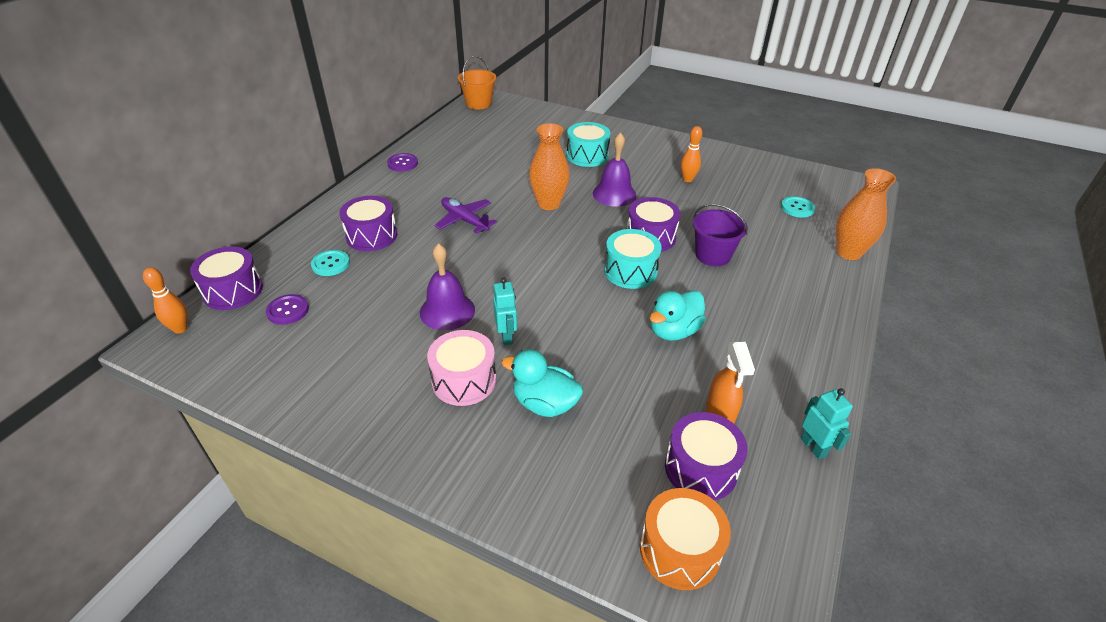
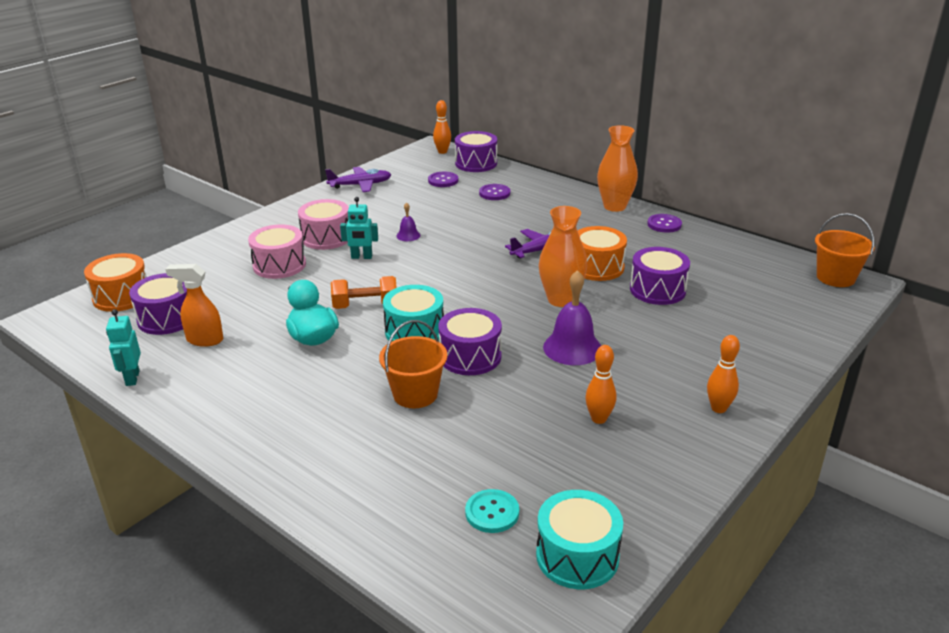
camera: 105 degrees right, 10 degrees down
(295, 389) = (360, 185): none -> purple plane
(330, 264) = (494, 193): turquoise button -> purple button
(371, 236) = (530, 208): purple drum -> purple drum (657, 290)
(447, 311) = (408, 235): purple bell -> purple bell, size x0.51
(489, 191) = (597, 267): none -> orange drum
(545, 403) = (279, 265): turquoise duck -> pink drum
(587, 156) = (677, 343): turquoise drum -> turquoise drum (577, 556)
(603, 310) = (365, 306): none -> orange dumbbell
(650, 143) = (718, 408): none -> orange bowling pin
(712, 255) = (415, 394): purple bucket -> orange bucket
(813, 447) = (132, 378): turquoise robot -> turquoise robot turned 90 degrees clockwise
(848, 252) = (363, 524): orange vase -> orange vase (614, 206)

